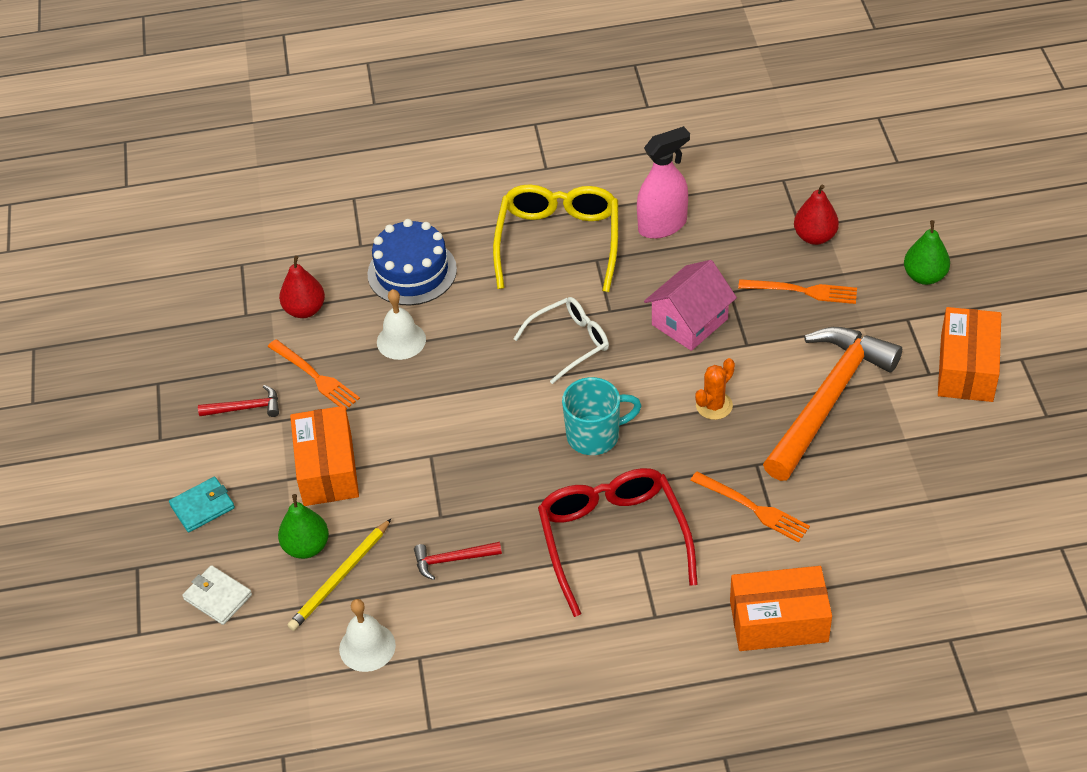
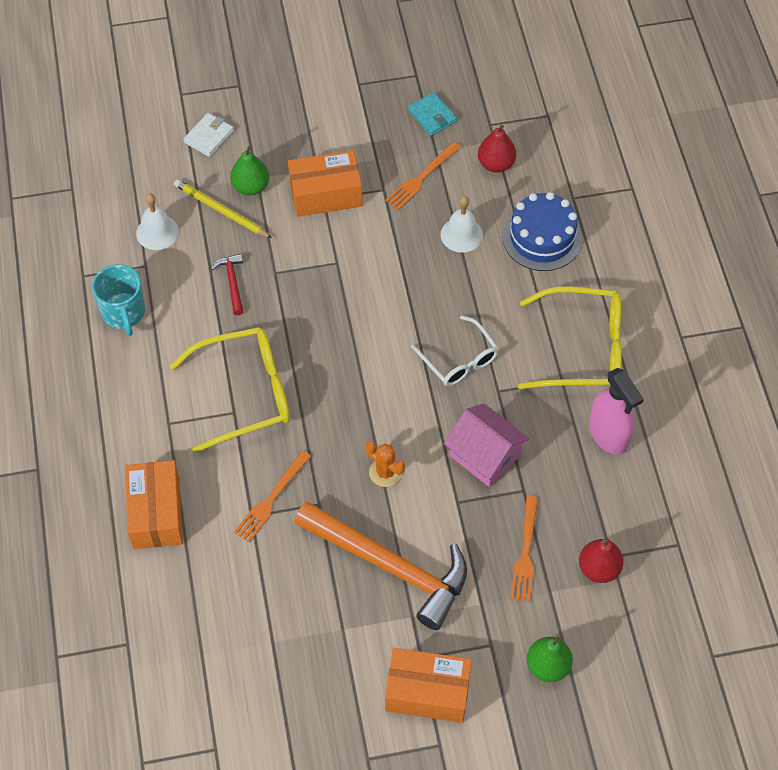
camera: 85 degrees right, 10 degrees up
(202, 507) = (292, 118): turquoise wallet -> turquoise wallet (432, 116)
(245, 408) = (389, 134): red hammer -> none
(595, 435) = (354, 380): turquoise mug -> turquoise mug (123, 313)
(613, 540) = (245, 393): red glasses -> yellow glasses

